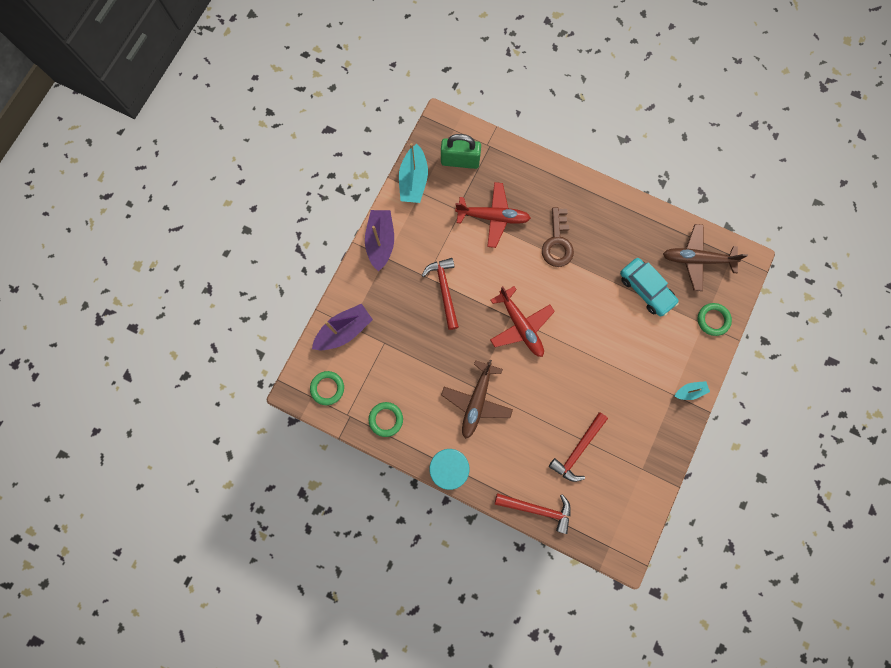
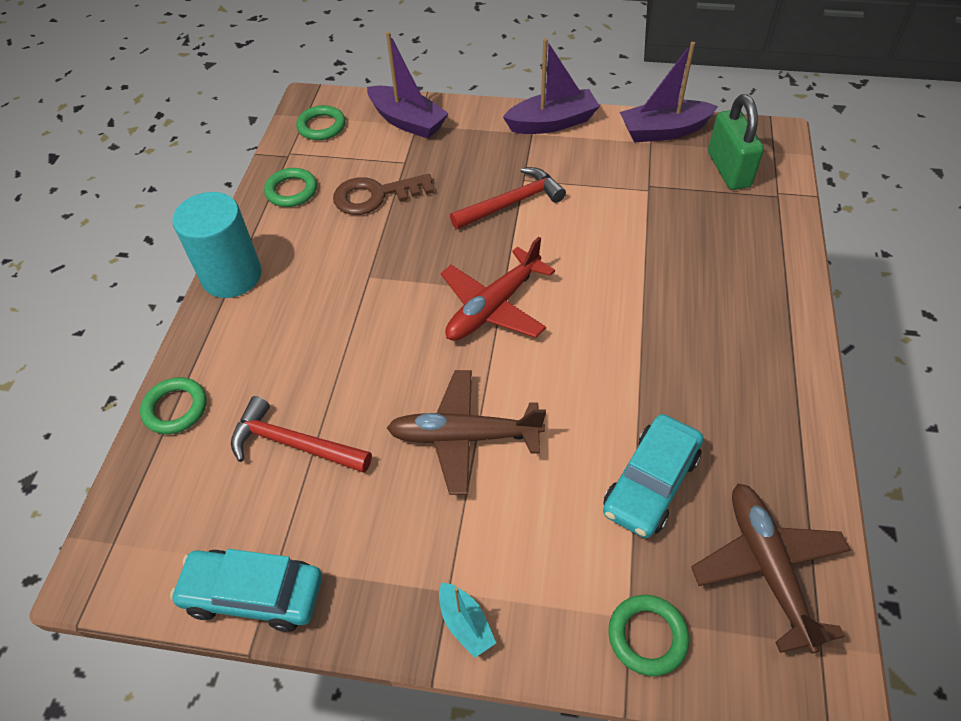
camera: 75 degrees right, 25 degrees down
(413, 181) = (663, 131): turquoise boat -> purple boat
(477, 401) = (346, 283): brown plane -> brown plane (464, 437)
(493, 217) = (661, 228): red plane -> none
(537, 509) = (175, 408): red hammer -> green ring
(557, 243) = (666, 321): brown key -> brown key (375, 196)
(653, 481) = (253, 594): none -> turquoise car

